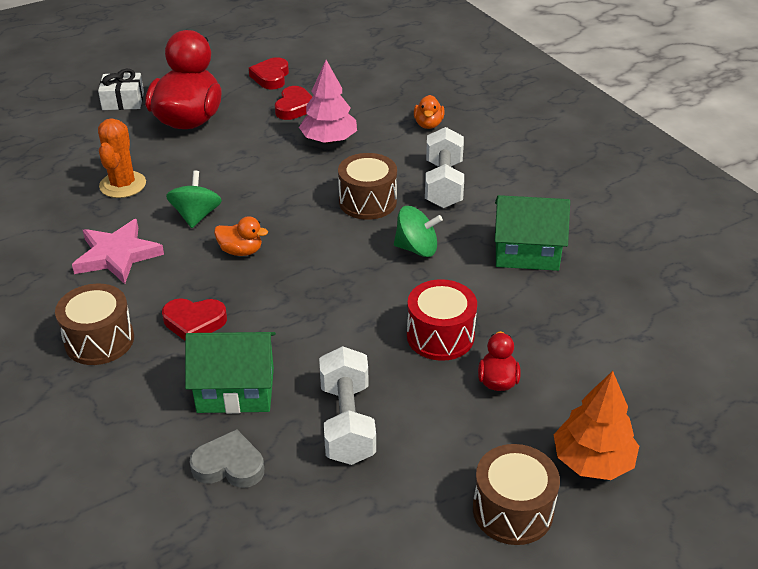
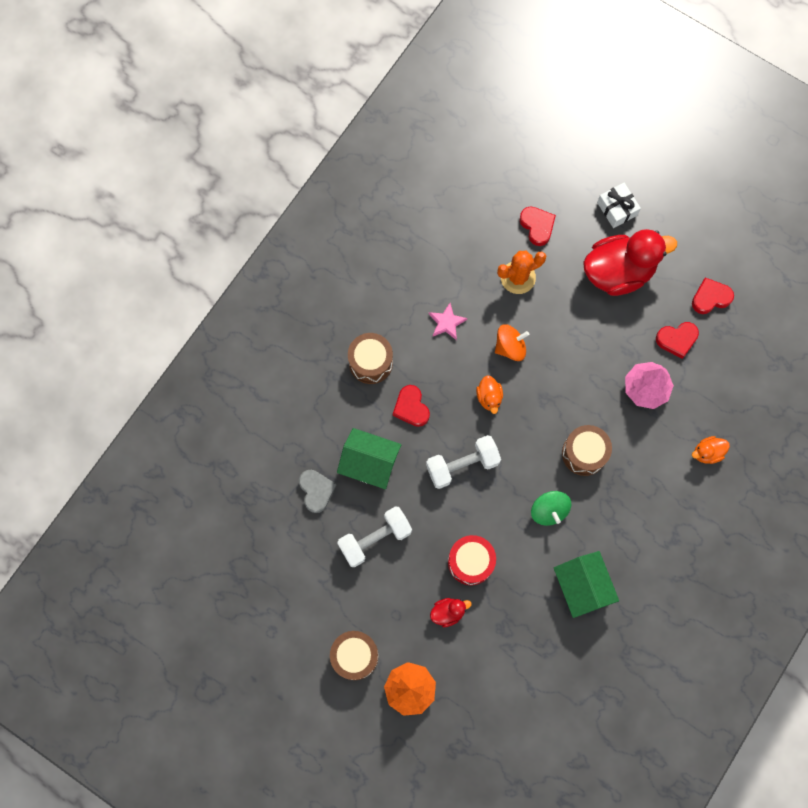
camera: 65 degrees right, 35 degrees up
(82, 154) = (537, 226): none -> red heart
(117, 255) = (447, 322): pink star -> pink star, size x0.62
(196, 216) = (510, 347): green spinning top -> orange spinning top
(235, 390) = (370, 463): green house -> green house turned 45 degrees counterclockwise
(443, 184) = (632, 497): white dumbbell -> white dumbbell (462, 465)

